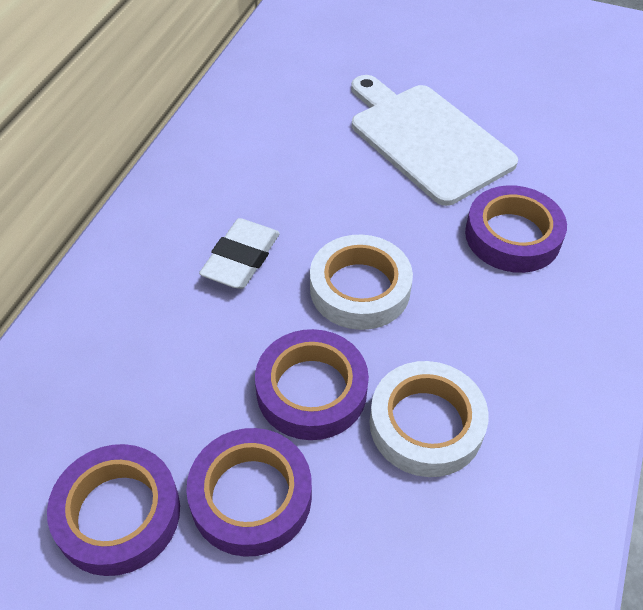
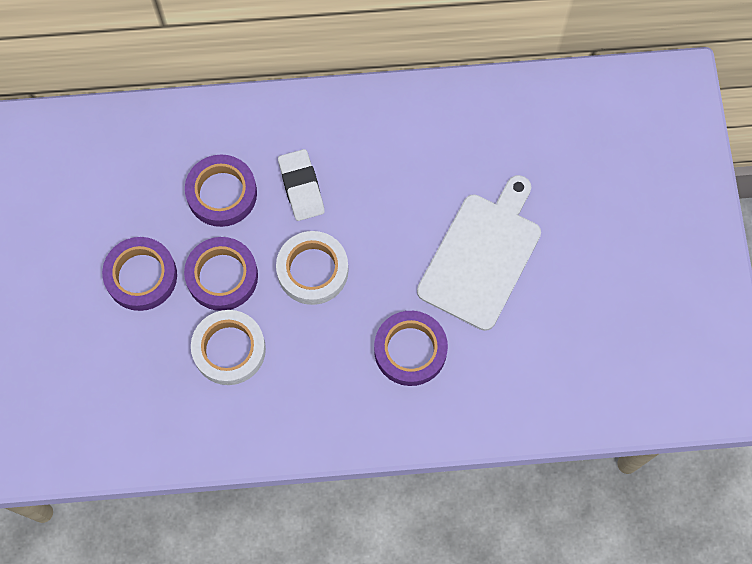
camera: 65 degrees right, 20 degrees up
(118, 514) = (102, 216): purple tape -> purple tape (222, 193)
(241, 259) = (301, 187): white eraser -> white eraser turned 75 degrees clockwise

